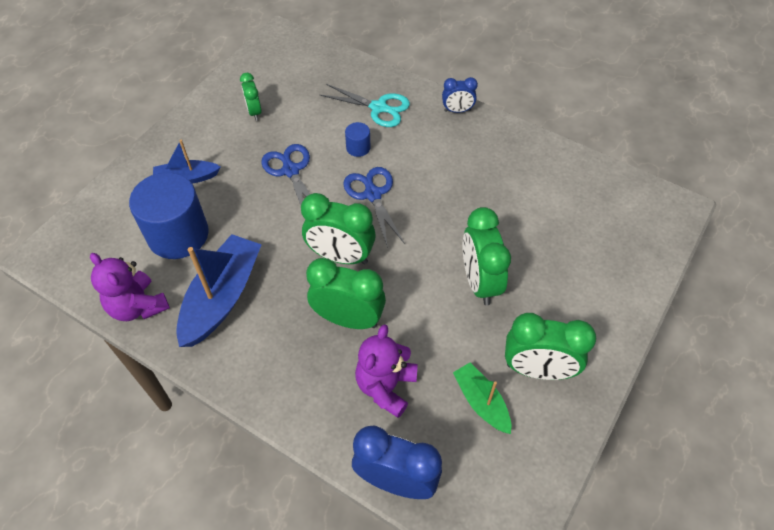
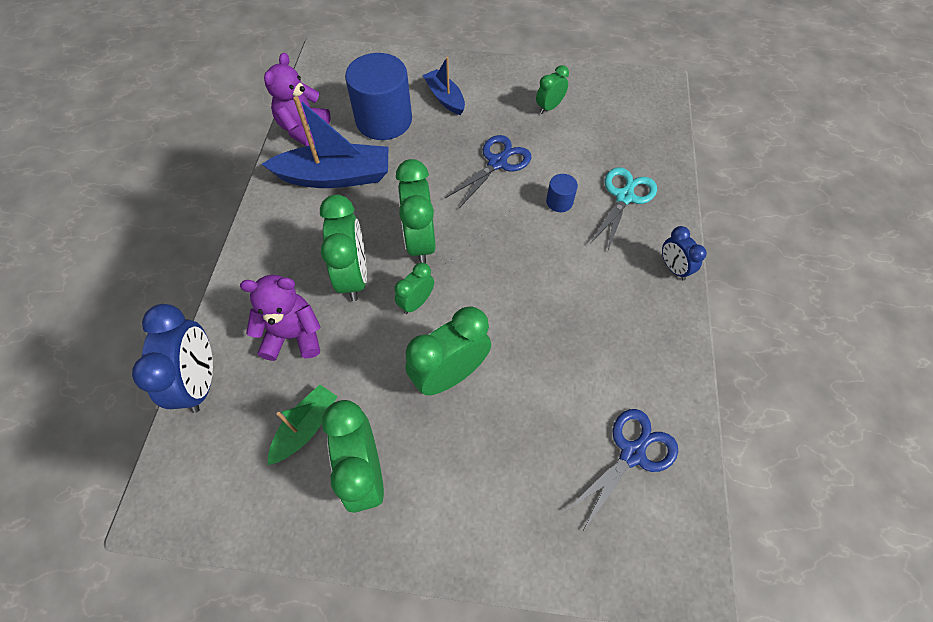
camera: 65 degrees right, 5 degrees up
(373, 194) = (508, 237): blue scissors -> blue scissors (632, 453)
(378, 108) = (624, 197): turquoise scissors -> turquoise scissors turned 150 degrees counterclockwise
(401, 281) = (416, 302): none -> green clock

